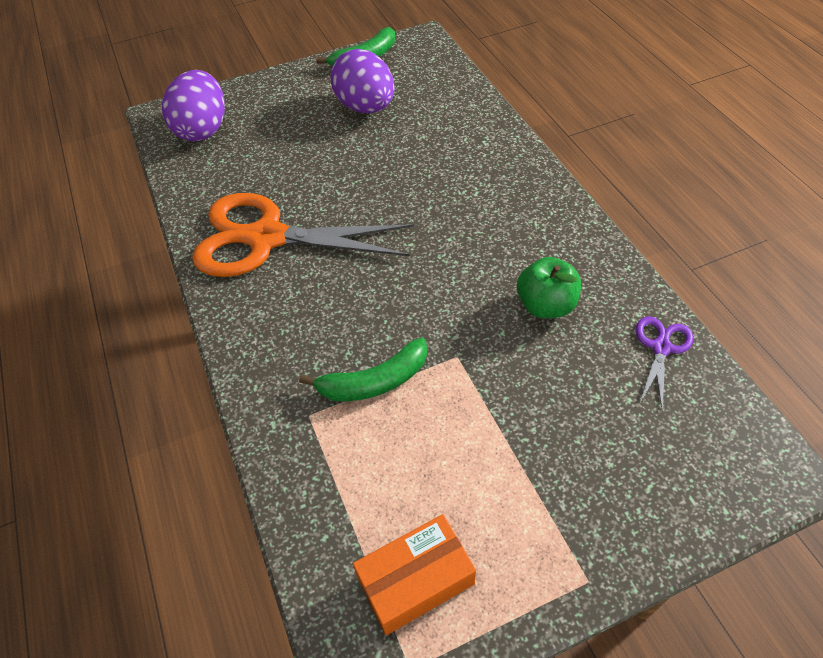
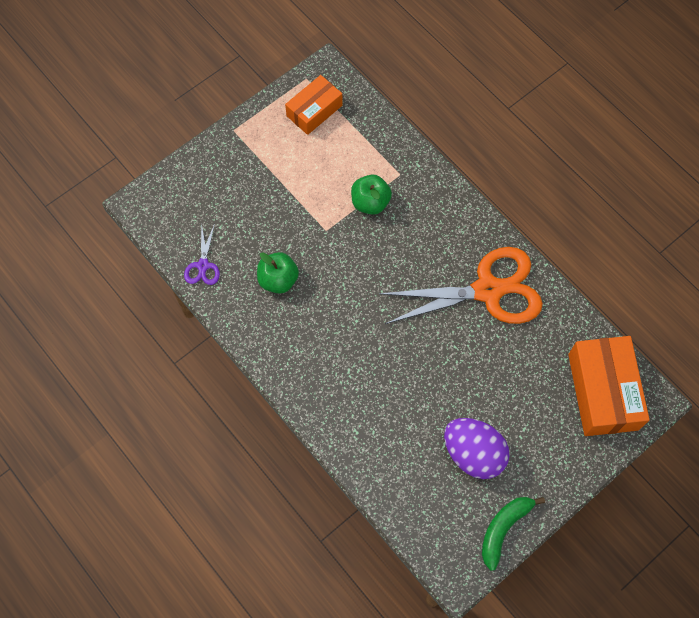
camera: 160 degrees right, 15 degrees up
(203, 129) = (603, 391): purple egg -> orange box
(374, 381) = (370, 202): green banana -> green apple

